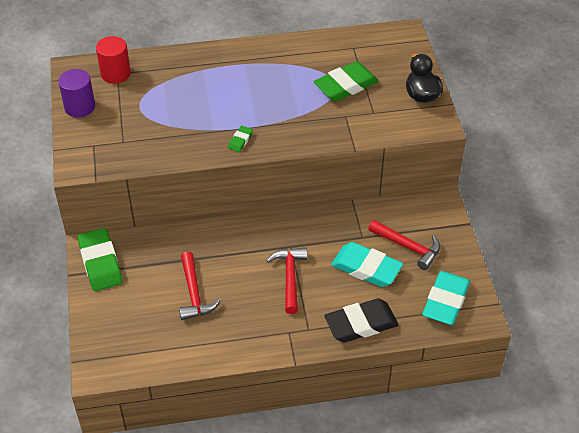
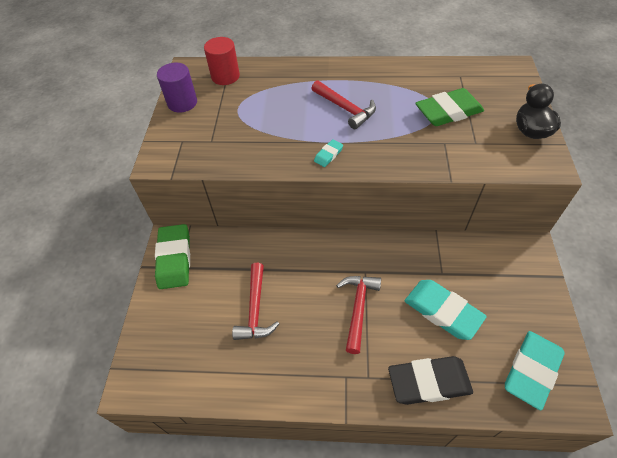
camera: 15 degrees right, 5 degrees up
(240, 140) = (328, 155): green eraser -> turquoise eraser
(408, 247) = (491, 293): red hammer -> red hammer (345, 109)

